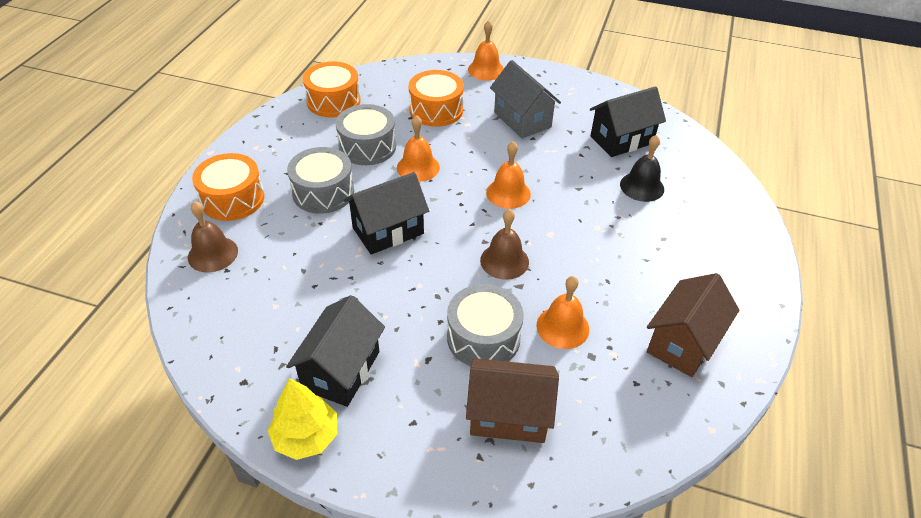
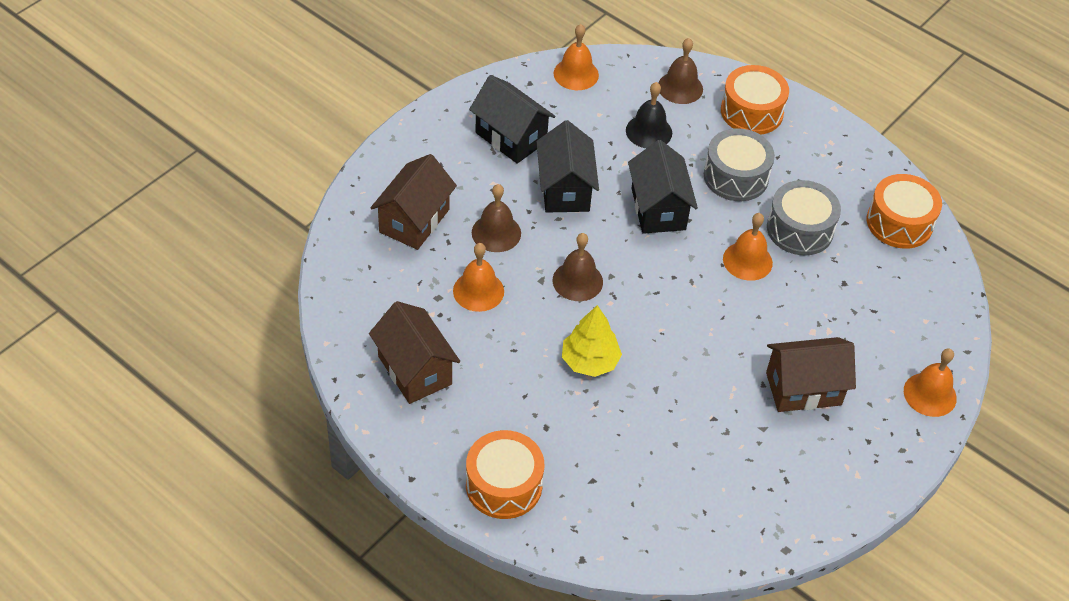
camera: 110 degrees right, 5 degrees up
(306, 436) = (462, 105): yellow tree -> yellow tree (590, 361)
(436, 110) = (851, 311): orange drum -> orange drum (504, 485)
(483, 337) = (496, 233): grey drum -> brown bell
(508, 193) = (674, 322): orange bell -> orange bell (576, 74)
(522, 120) = (803, 389): grey house -> brown house
(621, 140) = (726, 474): black house -> black house (565, 189)
(642, 186) = (633, 450): black bell -> black bell (649, 131)

